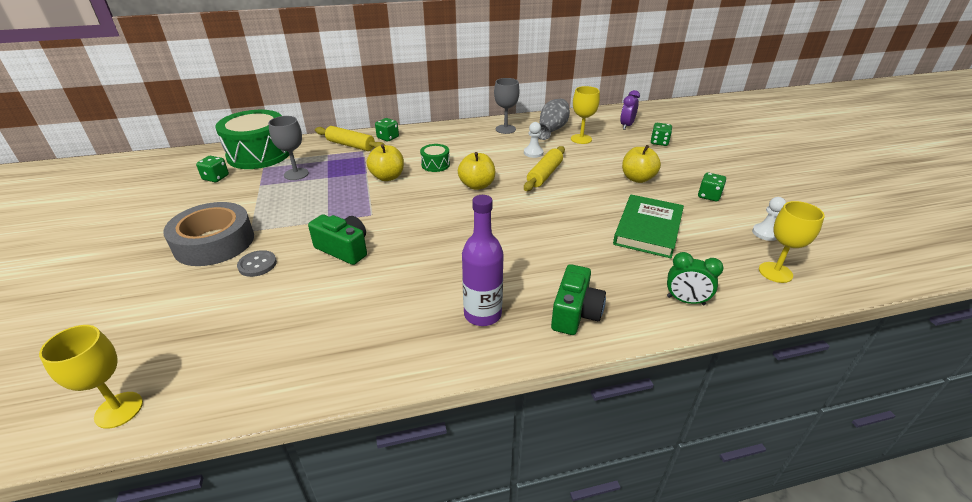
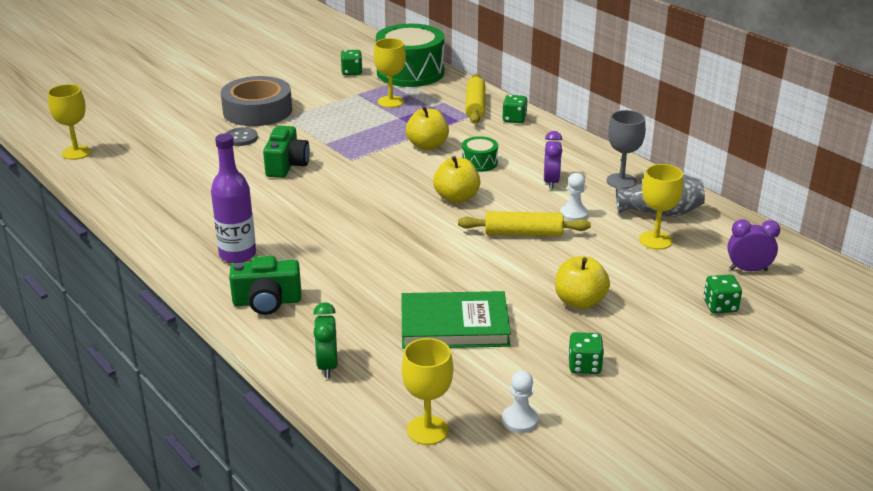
camera: 65 degrees right, 5 degrees down
(296, 174) = (390, 102): grey goblet -> yellow goblet
(486, 149) = (551, 182): none -> purple clock

